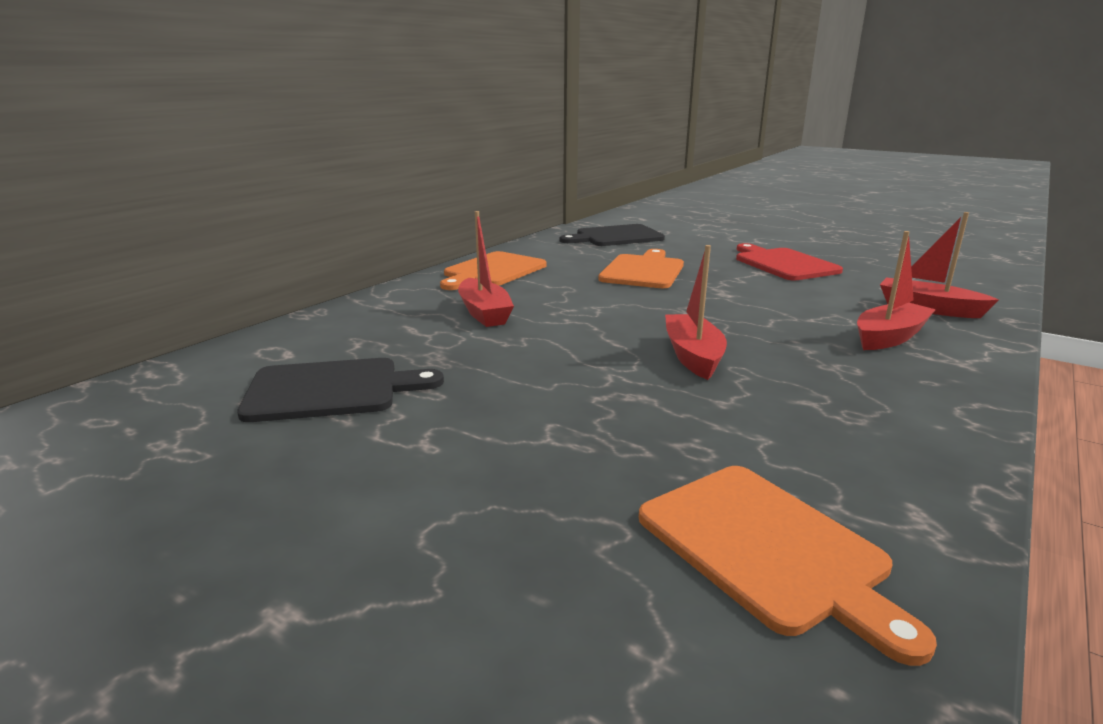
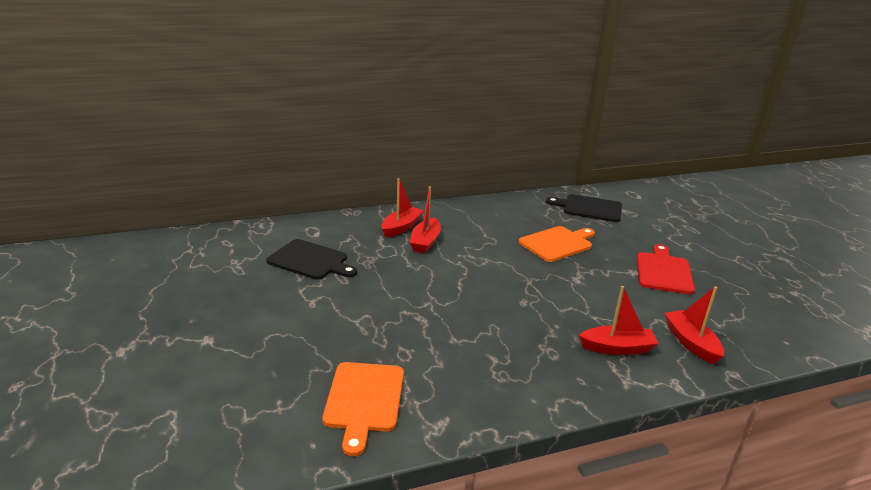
camera: 35 degrees right, 5 degrees up
(493, 271) = (471, 213): orange cutting board -> none
(693, 356) = (484, 310): red boat -> red boat (401, 227)

